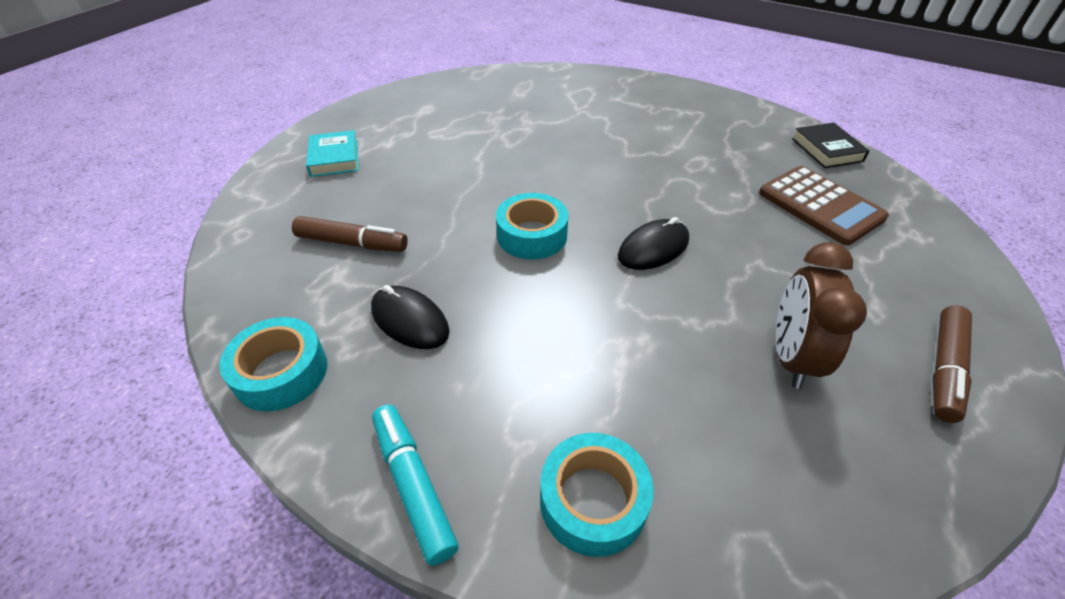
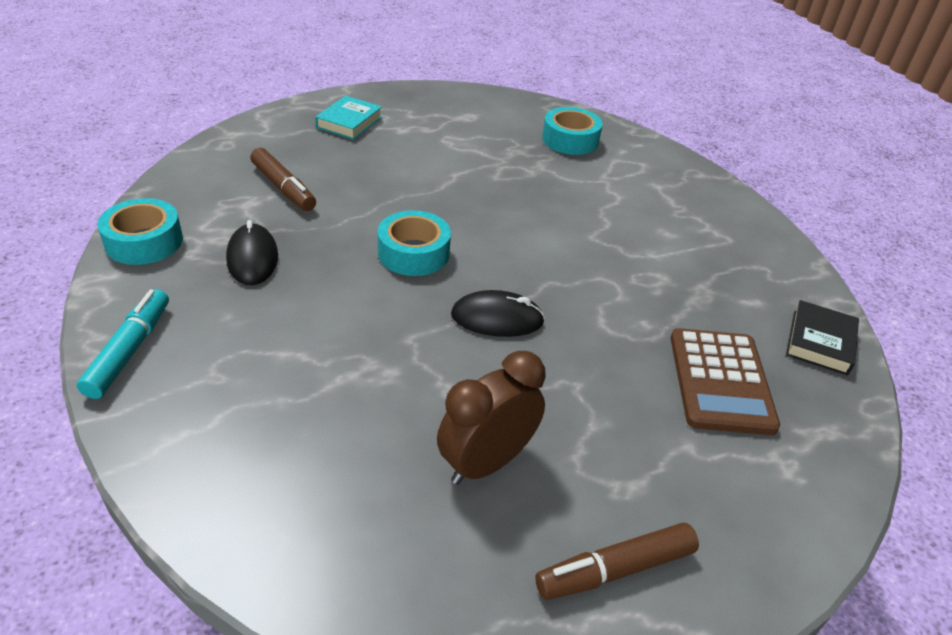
camera: 35 degrees right, 5 degrees down
(593, 500) = (211, 435): turquoise tape -> turquoise tape (570, 140)

